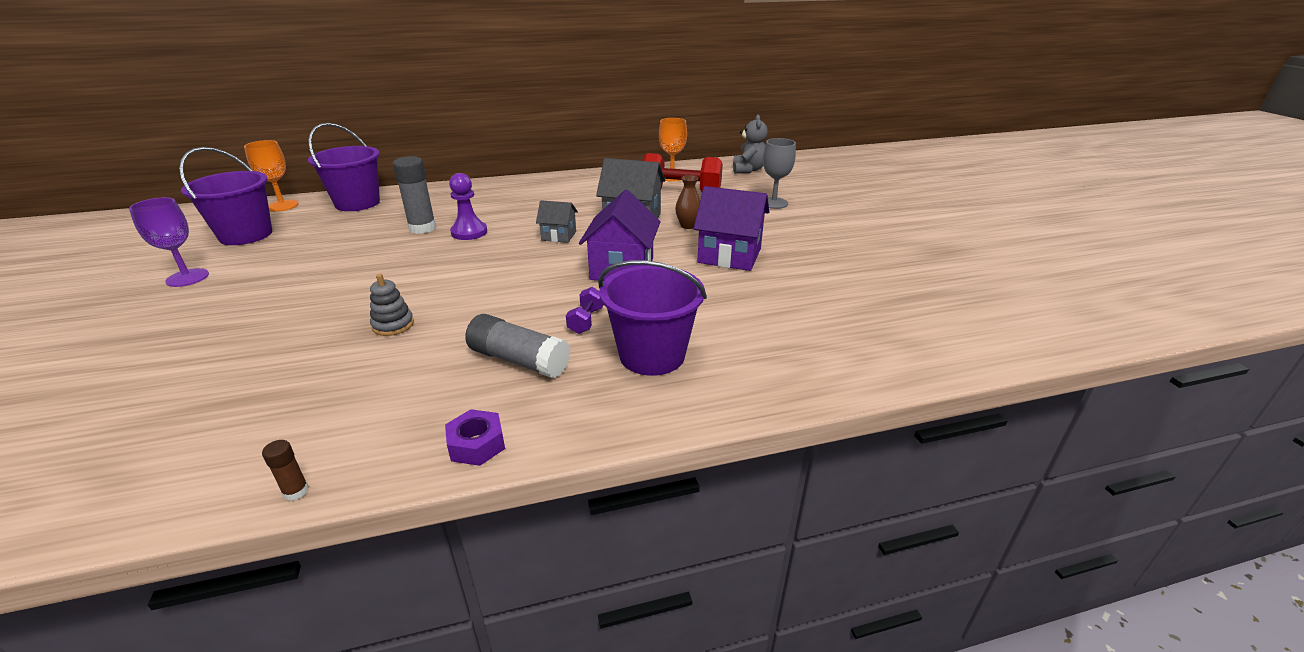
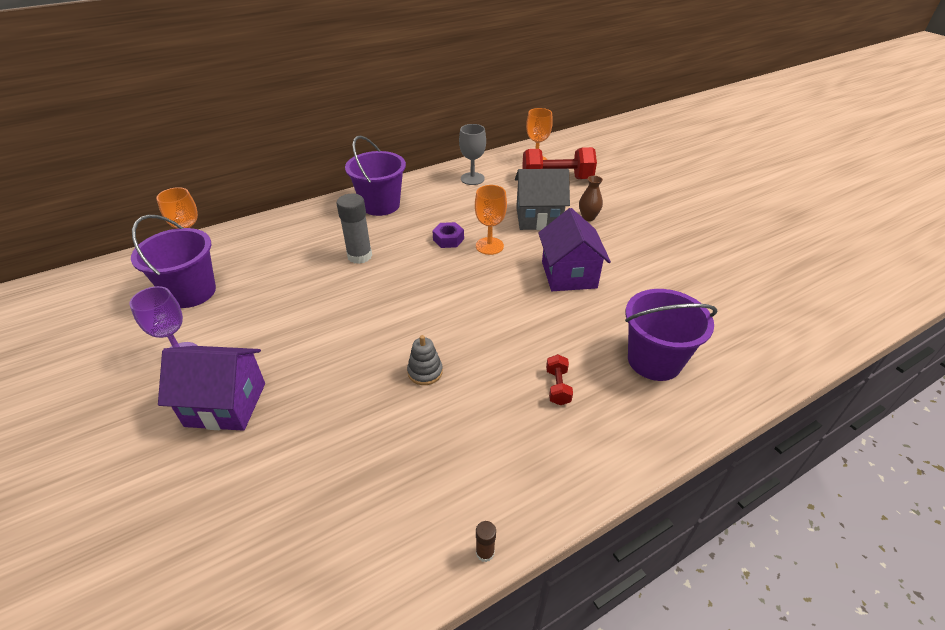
camera: 15 degrees left, 10 degrees up
(357, 203) = (270, 234): purple bucket -> purple bucket (380, 205)
(469, 232) = (407, 254): purple pawn -> none
(476, 444) = (587, 475): purple nut -> purple nut (448, 239)
(519, 360) = (557, 387): grey glue stick -> red dumbbell
(559, 236) = (489, 246): grey house -> orange goblet
(586, 320) = (580, 335): purple dumbbell -> none
(729, 255) = (643, 246): purple house -> purple house (226, 404)
(748, 170) = (594, 144): grey teddy bear -> none
(773, 203) = (639, 181): grey goblet -> grey goblet (472, 179)

